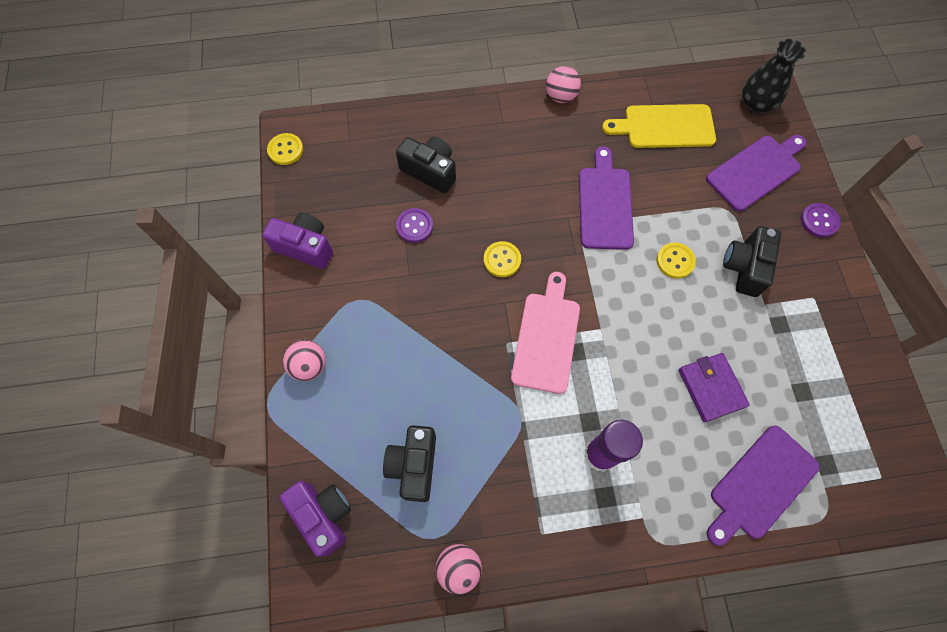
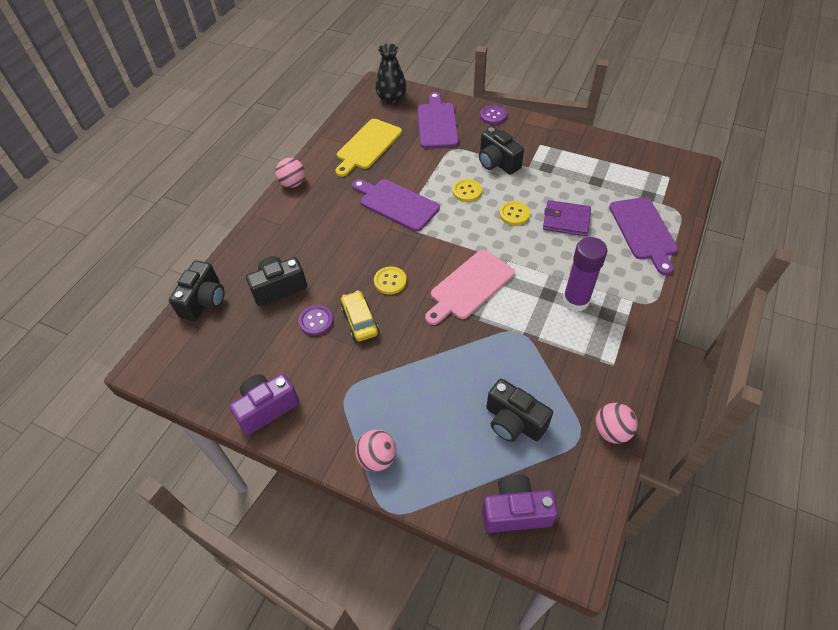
camera: 55 degrees left, 15 degrees down
(285, 150) = (161, 378): yellow button -> yellow button (514, 214)
(377, 124) = (204, 301): none -> black camera
(439, 262) = (359, 320): none -> yellow car
(546, 337) = (470, 286): pink cutting board -> pink cutting board turned 90 degrees counterclockwise

